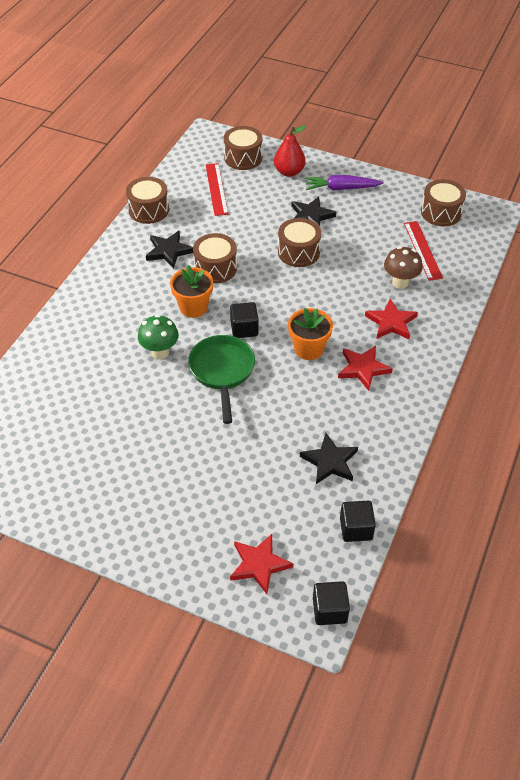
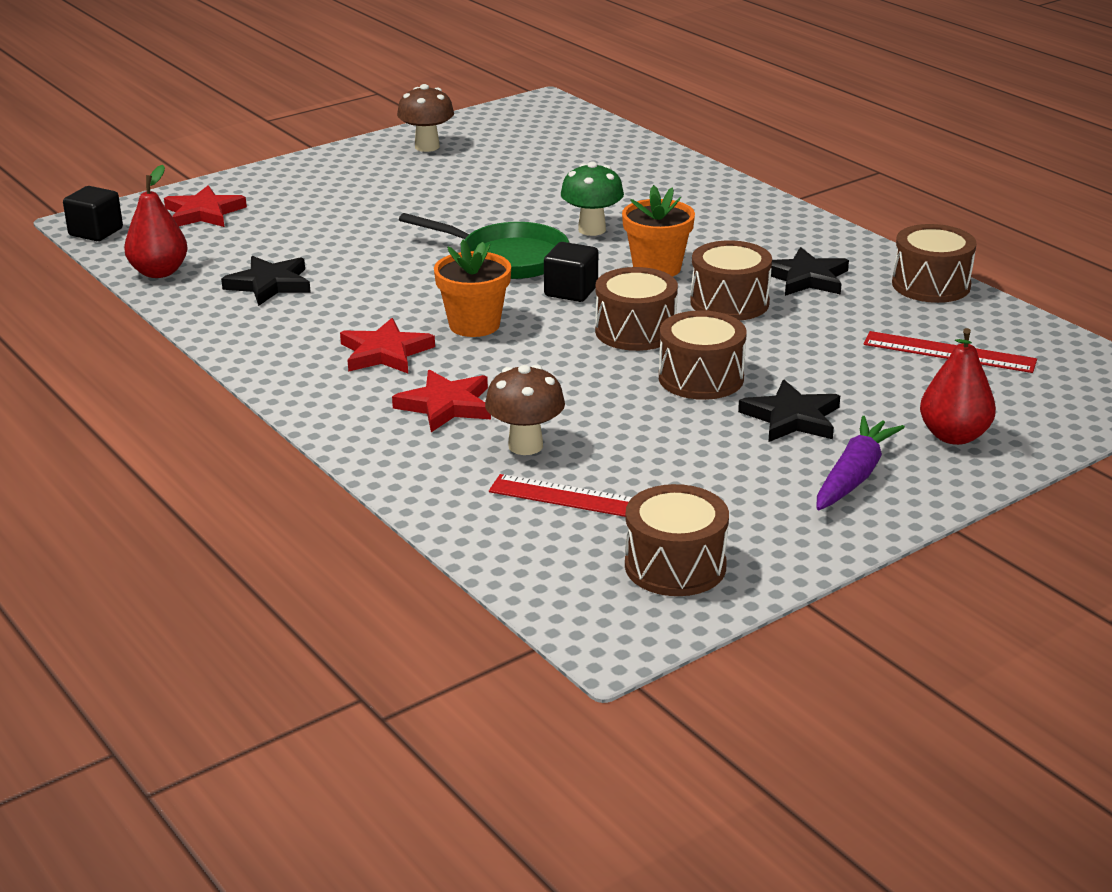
camera: 120 degrees right, 20 degrees down
(69, 499) = (427, 147): none -> brown mushroom
(243, 158) = (1037, 402): brown drum -> brown drum (635, 331)
(356, 529) = (159, 272): black cube -> red pear

